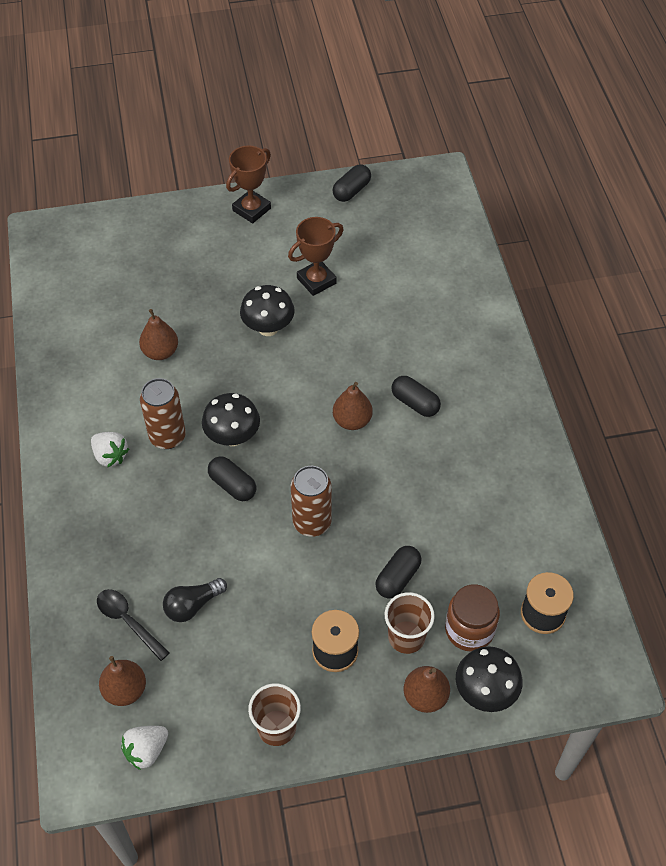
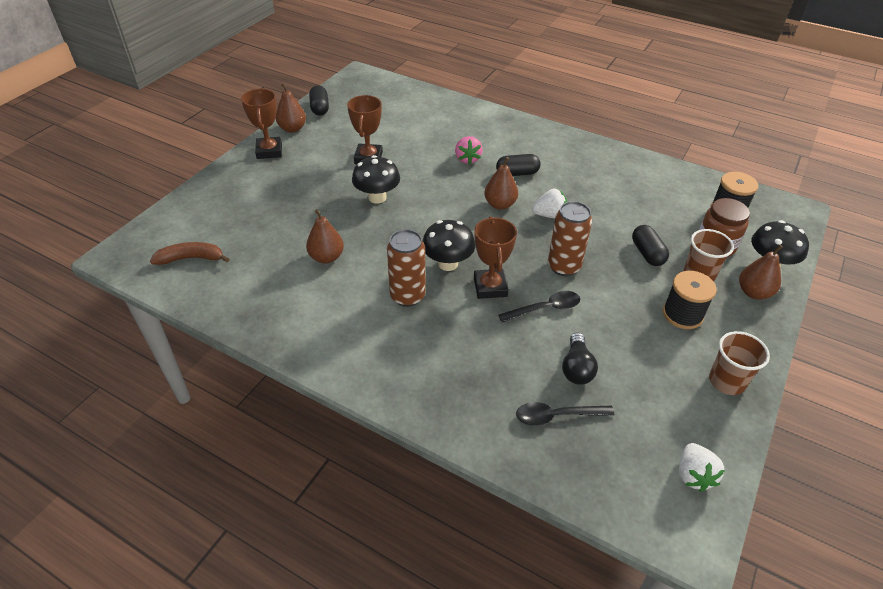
camera: 50 degrees left, 10 degrees down
(78, 273) = (191, 258): none -> brown banana
(110, 456) = (386, 337): white strawberry -> white strawberry (549, 215)
(125, 690) = (622, 456): brown pear -> brown pear (292, 129)
(232, 485) = (490, 287): black capsule -> brown trophy
(243, 541) = (545, 308): none -> black spoon
(395, 351) = (467, 159): none -> pink strawberry

